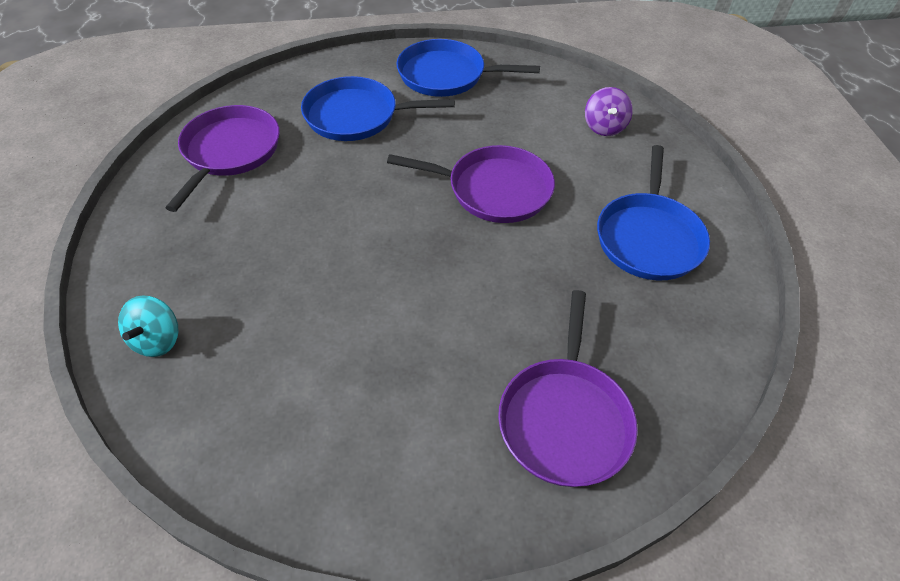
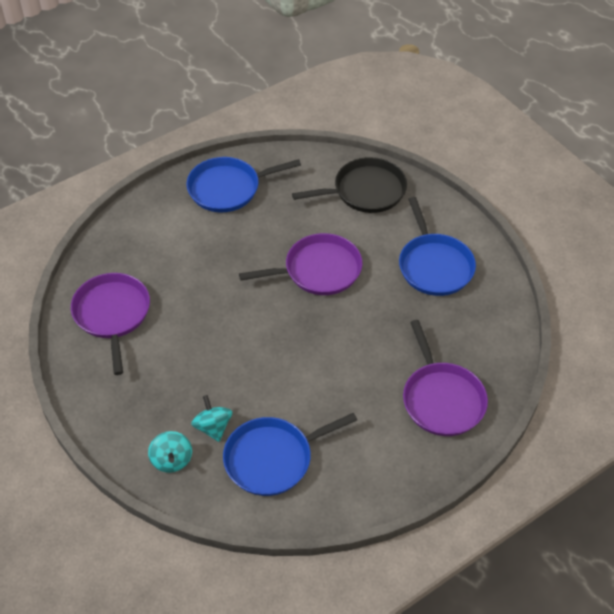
camera: 25 degrees left, 0 degrees up
(237, 321) = (213, 427): none -> turquoise spinning top
(356, 116) = (184, 249): blue pan -> blue pan (273, 458)
(604, 127) = (365, 191): purple spinning top -> black pan

